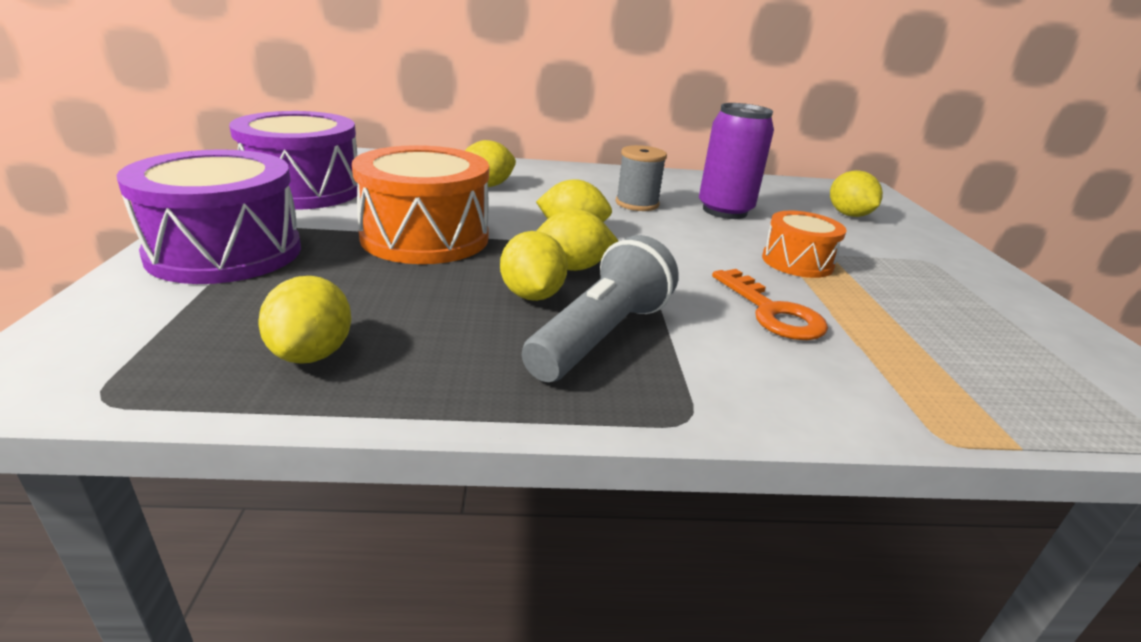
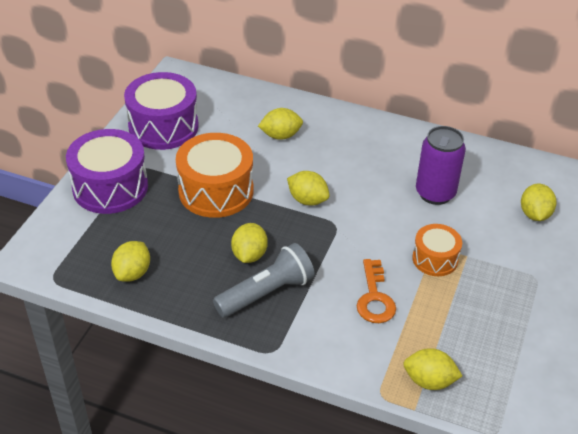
camera: 25 degrees right, 15 degrees up
(572, 267) = (285, 236): yellow lemon -> yellow lemon (429, 381)
(637, 204) = (374, 174): grey spool -> none

